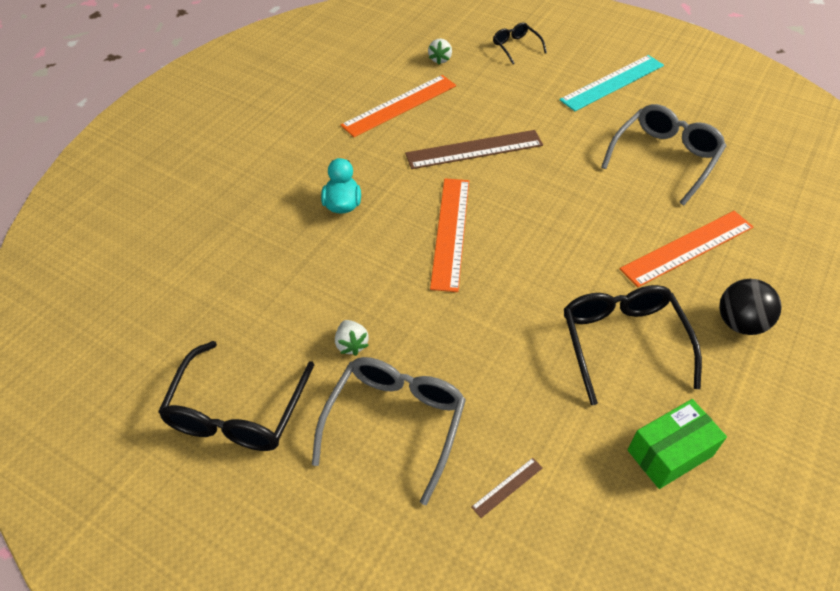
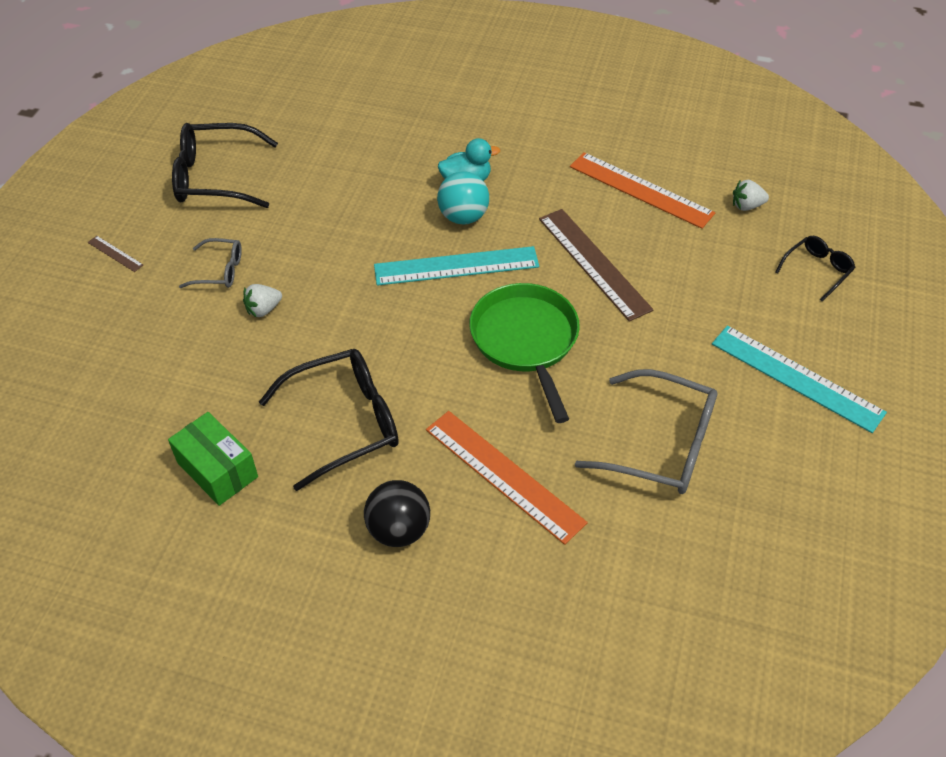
camera: 75 degrees right, 0 degrees up
(351, 344) = (296, 226): white strawberry -> white strawberry (263, 309)
(389, 215) = (463, 217): none -> turquoise ball
(395, 423) = (219, 271): grey glasses -> grey glasses, size x0.54
(451, 232) = (456, 266): orange ruler -> turquoise ruler
(507, 487) = (167, 353): brown ruler -> brown ruler (115, 253)
(550, 206) = (526, 341): none -> green pan

